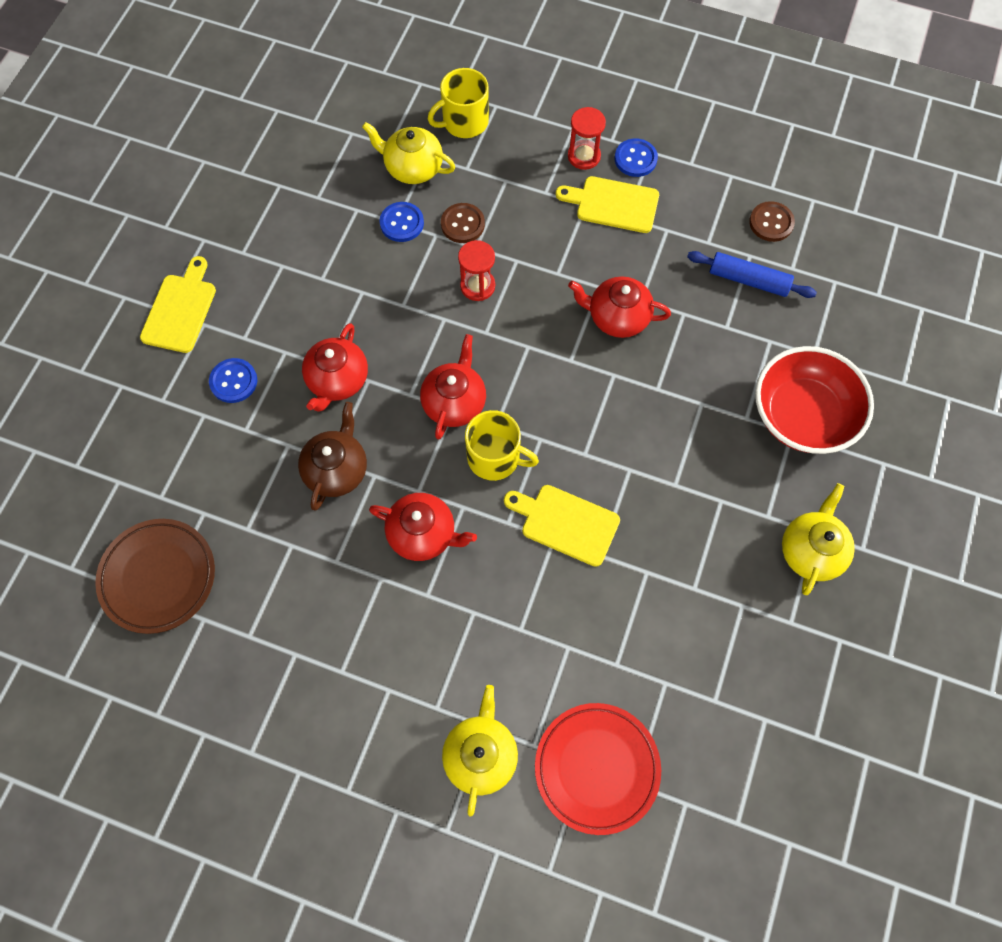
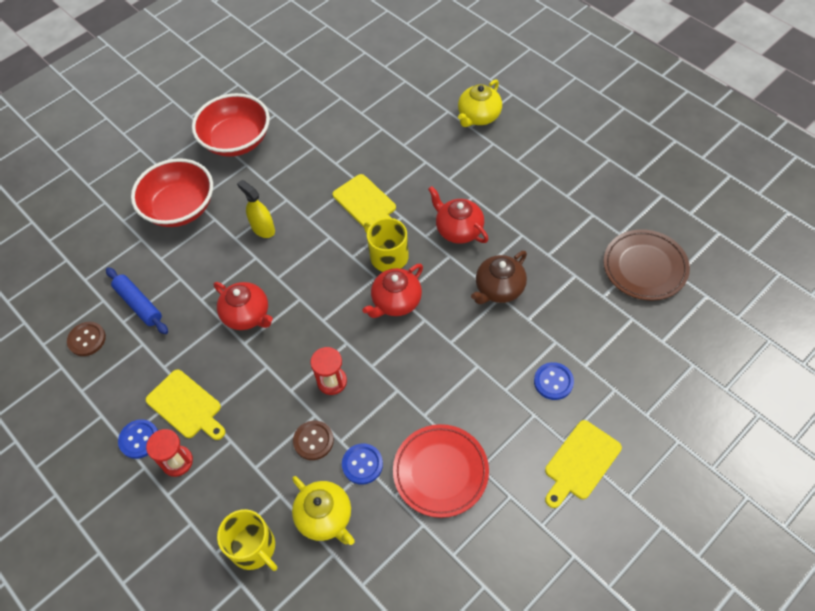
camera: 150 degrees left, 10 degrees down
(337, 380) = (473, 350): red teapot -> none
(464, 122) = (253, 547): yellow mug -> yellow mug turned 45 degrees clockwise
(596, 768) = (420, 92): red plate -> red plate (440, 472)
(675, 430) = (263, 229): none -> yellow spray bottle
(811, 551) = (236, 140): yellow teapot -> red bowl

